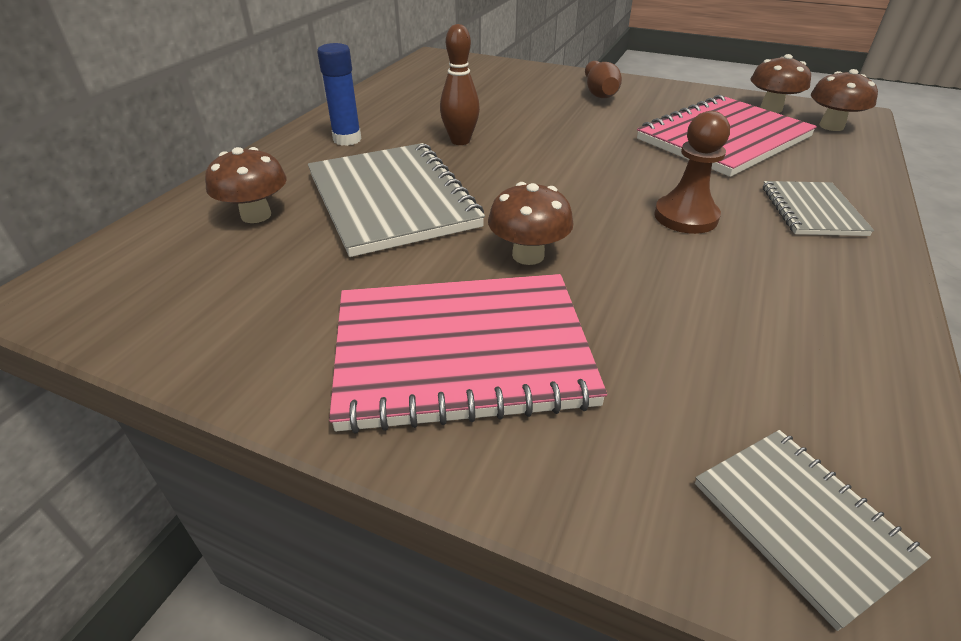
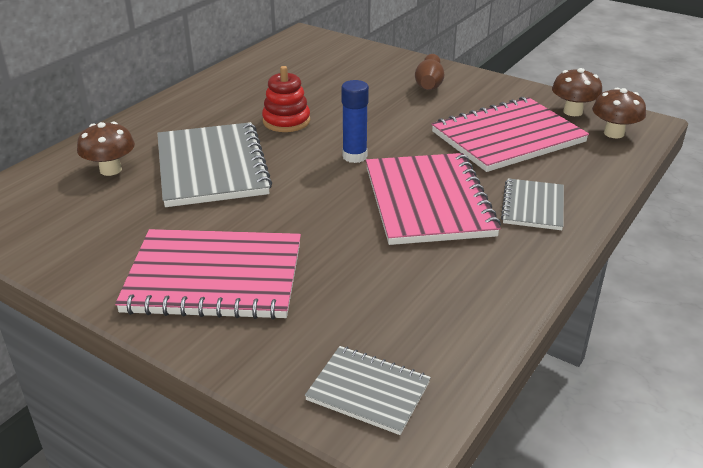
camera: 10 degrees right, 5 degrees down
(347, 139) = (197, 112): blue glue stick -> blue glue stick (354, 156)
(460, 141) = (286, 121): brown bowling pin -> red stacking toy
(528, 255) = (291, 218): brown mushroom -> none
(685, 217) = (428, 201): brown pawn -> pink notebook
(801, 522) = (368, 391): grey notebook -> grey notebook turned 45 degrees counterclockwise

